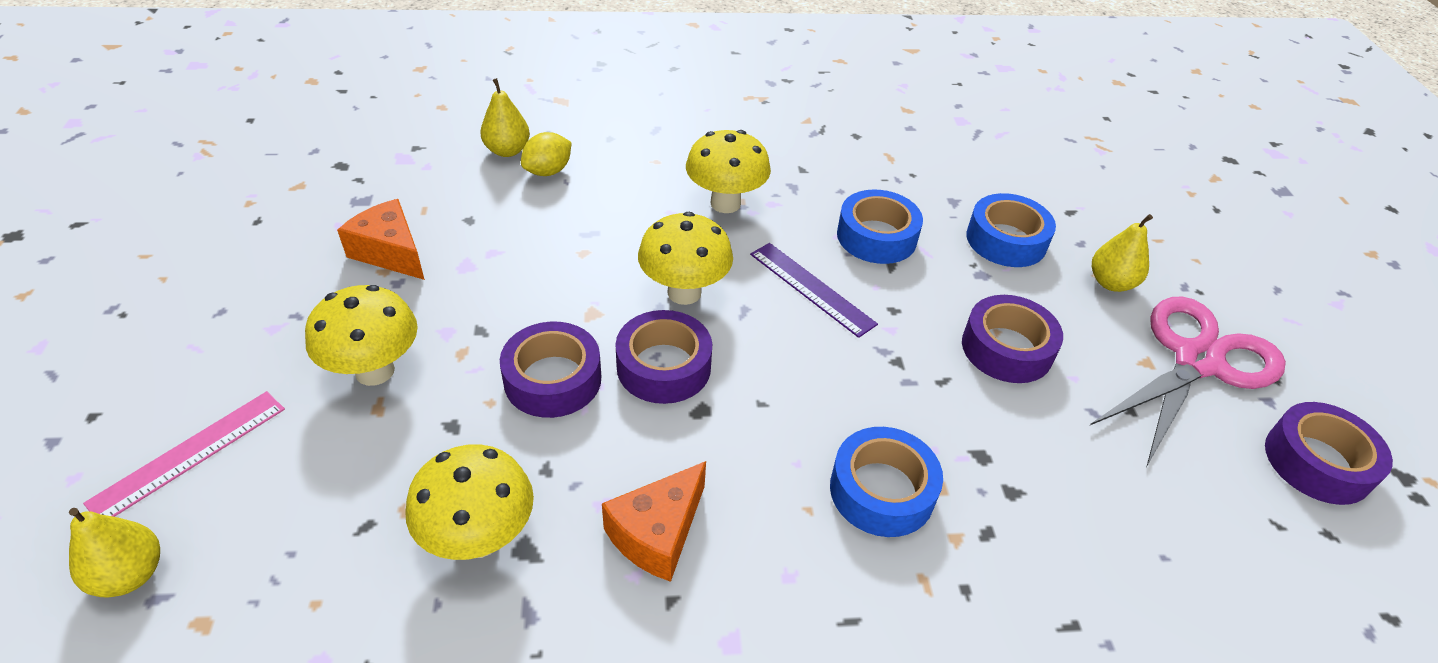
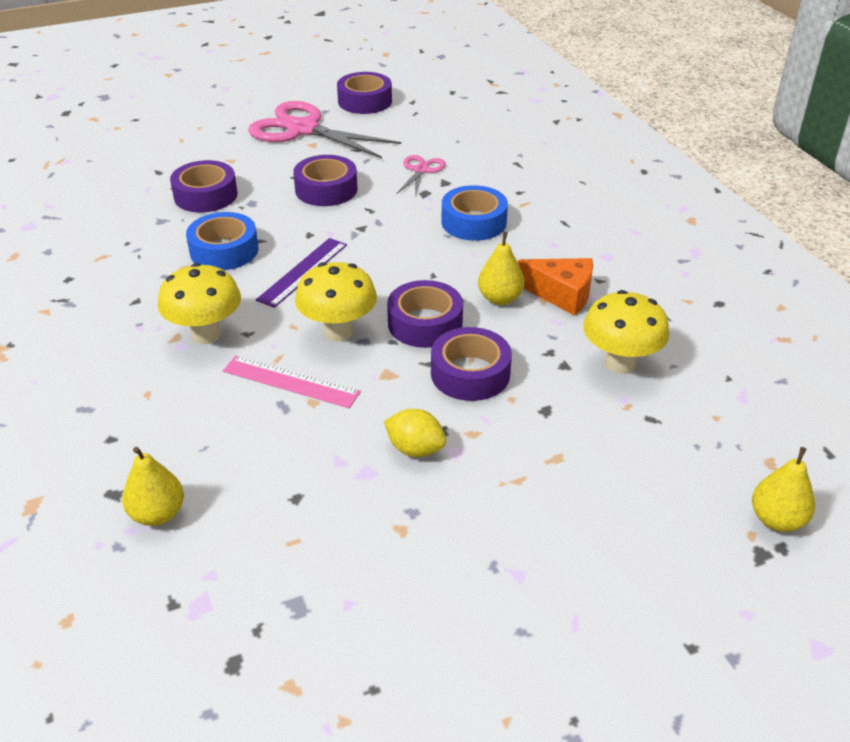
camera: 105 degrees left, 5 degrees down
(189, 454) = (674, 549): pink ruler -> pink ruler (290, 382)
(375, 371) = (523, 477): yellow mushroom -> none
(390, 252) = (373, 537): orange cheese -> none
(548, 171) = (189, 467): yellow lemon -> yellow lemon (415, 449)
(1006, 240) = (205, 195): blue tape -> purple tape
(1054, 471) = (421, 170): none -> pink scissors
(1111, 283) = (239, 156): yellow pear -> yellow pear (500, 298)

